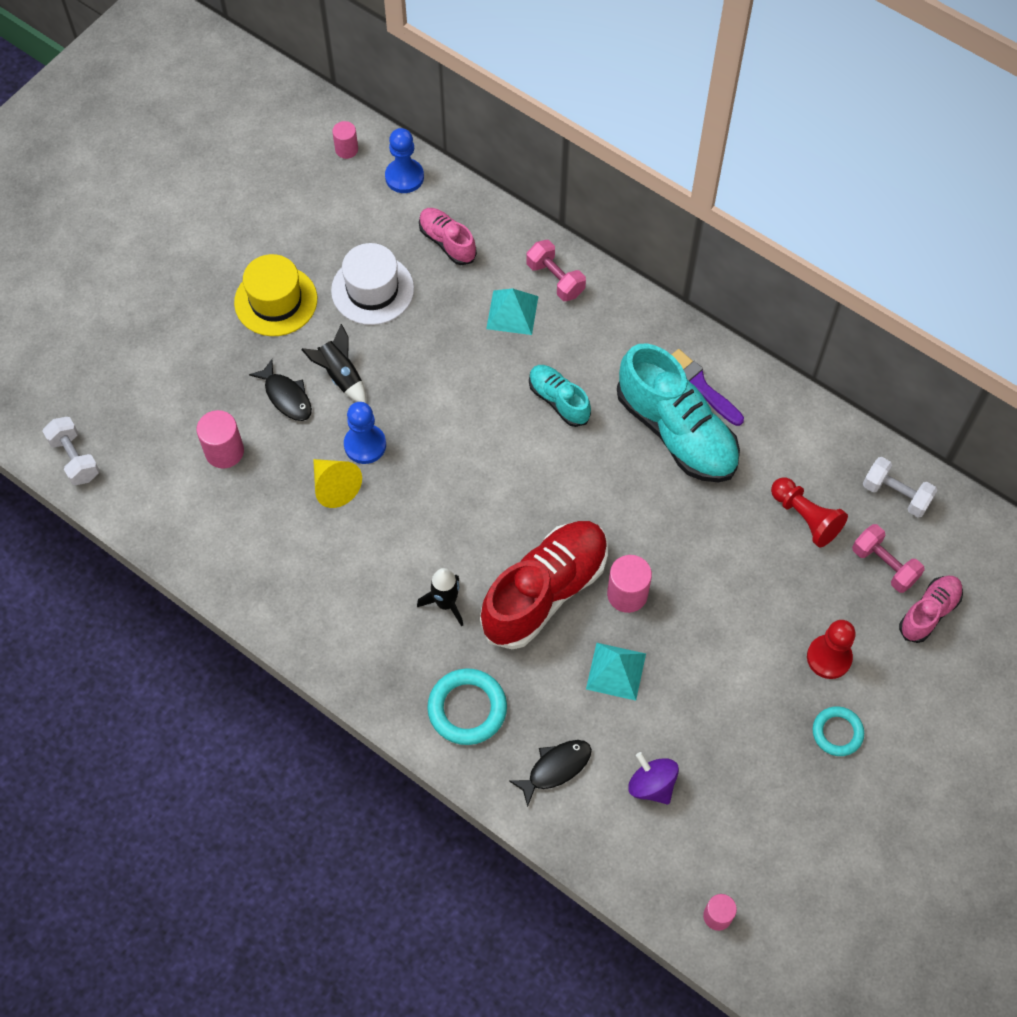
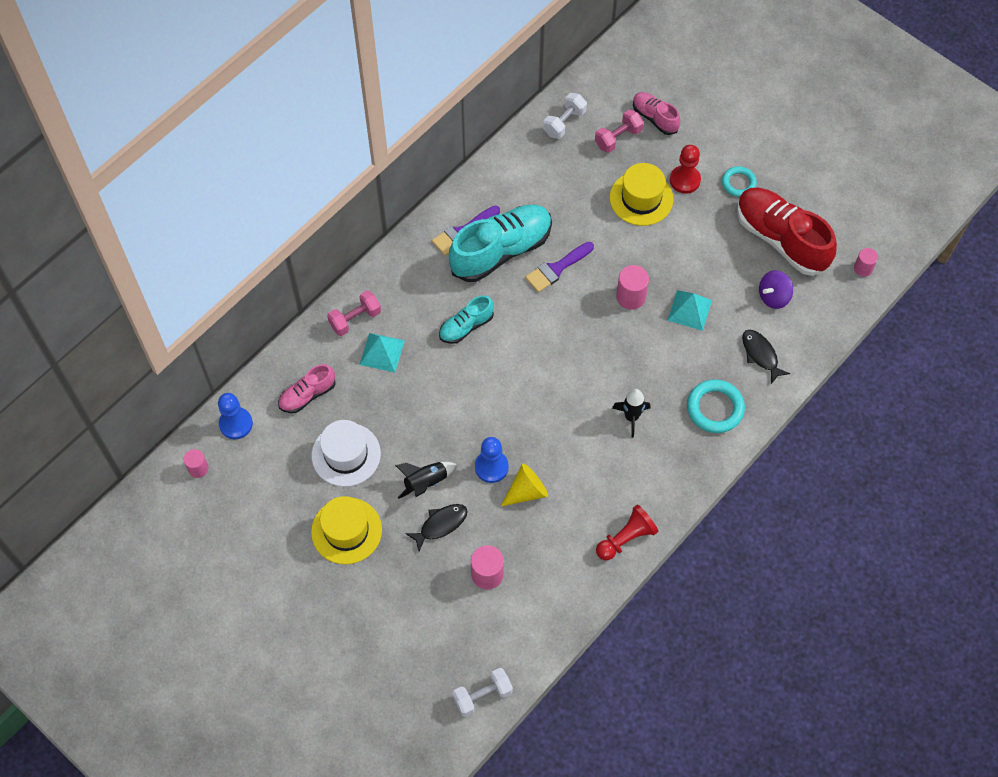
camera: 85 degrees left, 0 degrees up
(545, 592) = (626, 350): red shoe -> red shoe (781, 239)
(658, 499) = (556, 268): none -> purple brush
(788, 600) = (641, 198): none -> yellow hat
(805, 517) = (578, 179): red pawn -> red pawn (626, 538)

